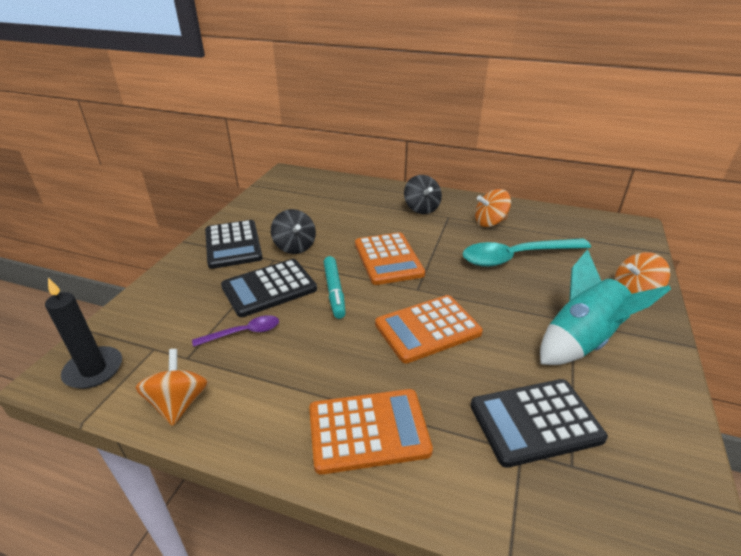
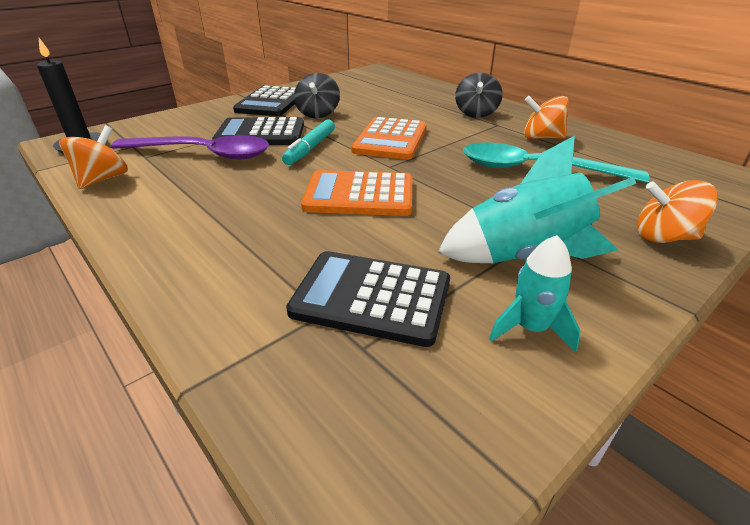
camera: 30 degrees right, 0 degrees up
(243, 333) = (203, 154): purple spoon -> purple spoon, size x1.98
(368, 431) = (206, 243): orange calculator -> none
(638, 399) = (530, 328): none -> turquoise rocket

